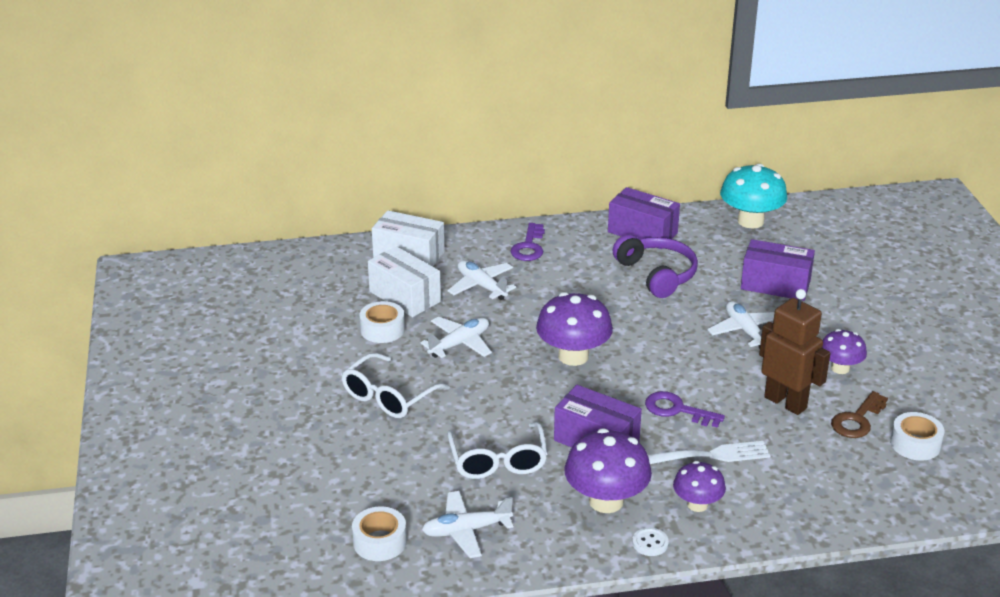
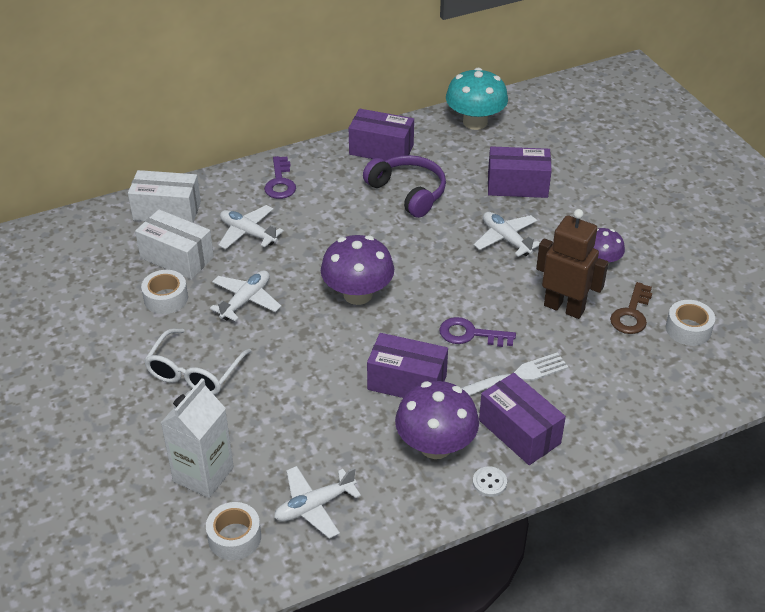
camera: 15 degrees left, 10 degrees up
(368, 484) = (203, 474): none -> white carton
(498, 461) = (321, 422): white glasses -> none
(697, 504) = (519, 432): purple mushroom -> purple box

